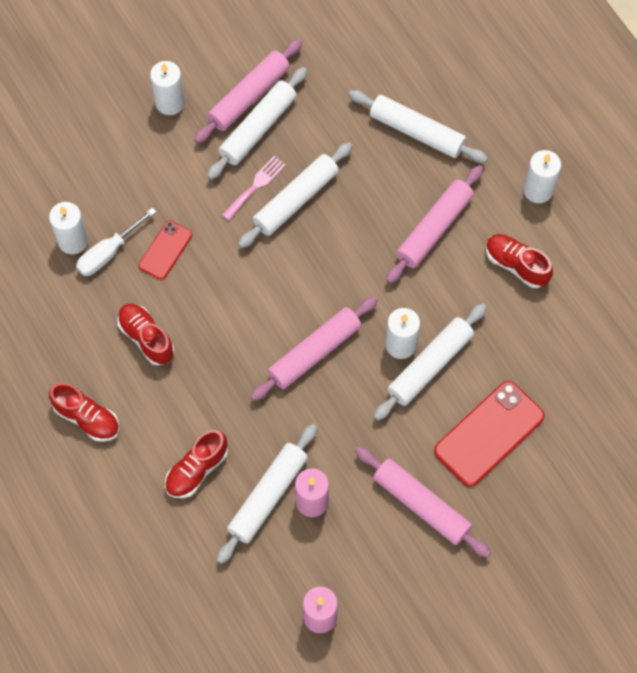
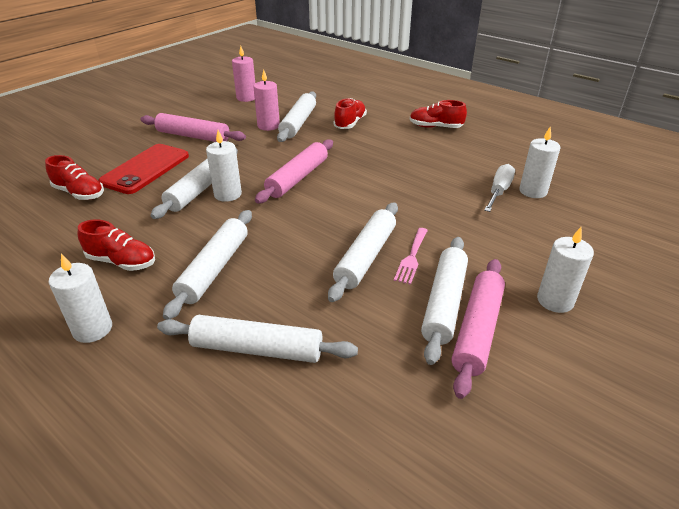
camera: 160 degrees right, 30 degrees down
(146, 338) = (428, 161): red shoe -> red shoe (79, 193)
(165, 250) = (456, 202): red phone -> none
(434, 228) = (214, 268): pink rolling pin -> white rolling pin

